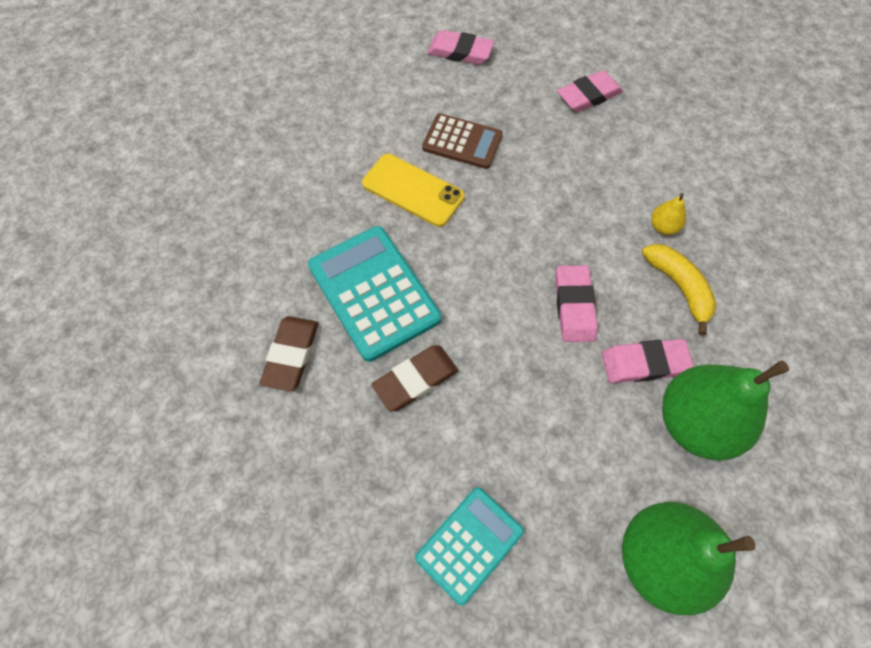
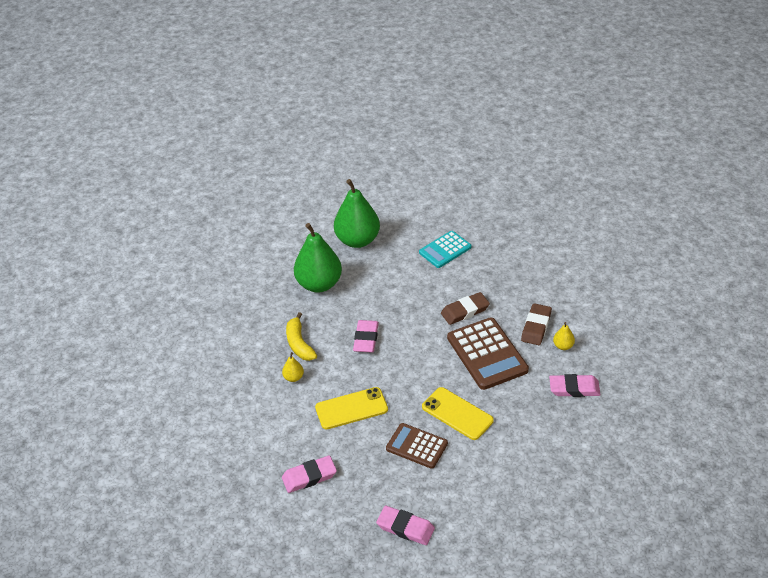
camera: 170 degrees left, 20 degrees down
(249, 318) = (563, 346): none -> yellow pear
(373, 292) = (487, 354): turquoise calculator -> brown calculator
(562, 186) = (351, 409): none -> yellow phone
(644, 363) = (335, 309): pink eraser -> pink eraser (574, 388)

